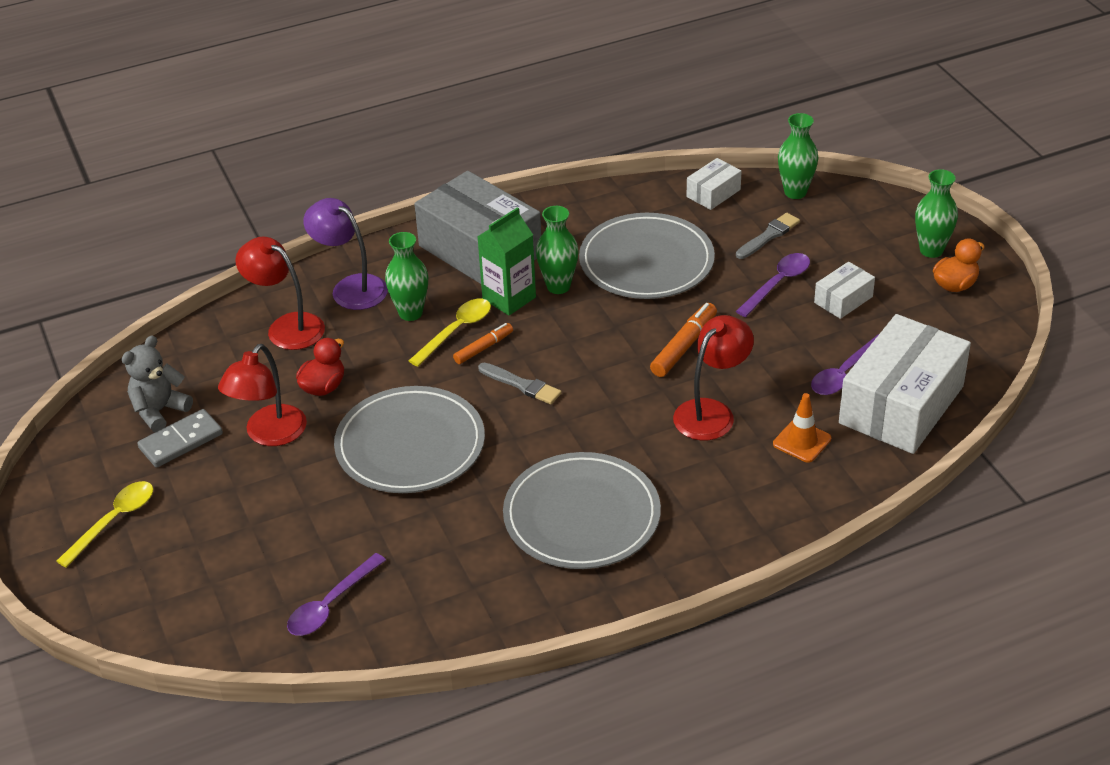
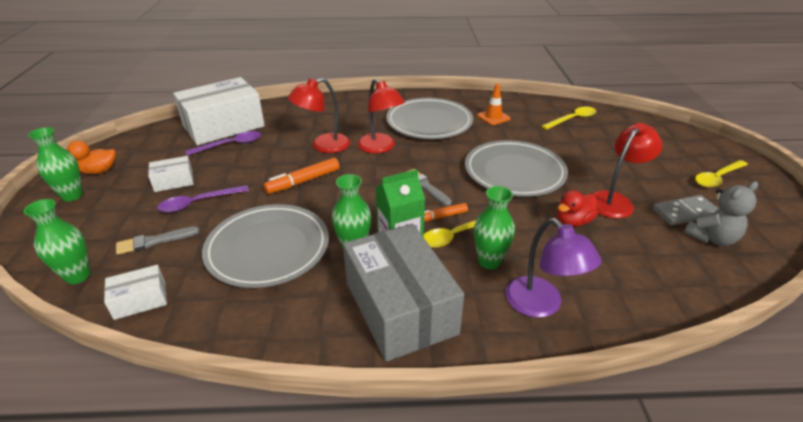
camera: 160 degrees left, 5 degrees down
(286, 327) = (607, 281): red lamp -> red lamp (380, 148)
(331, 604) = (572, 119): purple spoon -> yellow spoon
(802, 441) = (291, 124): orange traffic cone -> orange traffic cone (493, 117)

